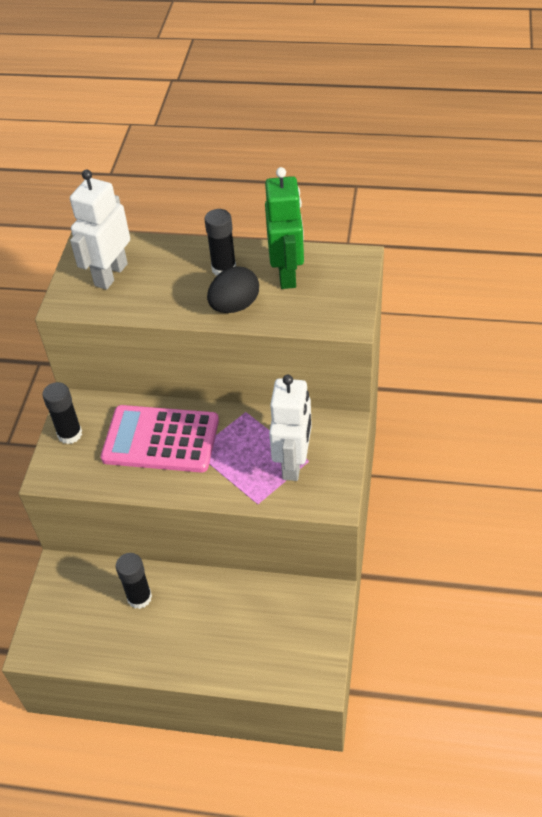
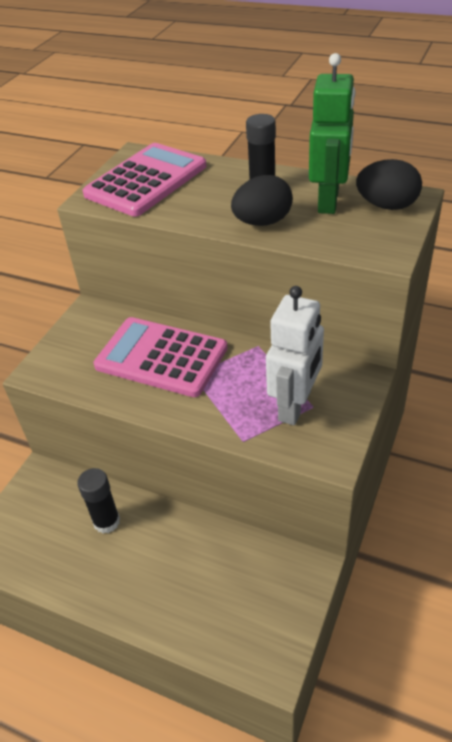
camera: 15 degrees right, 5 degrees down
(70, 434) = (74, 337): black glue stick -> none
(110, 274) = (146, 181): white robot -> pink calculator
(338, 272) = (387, 205): none -> black egg

